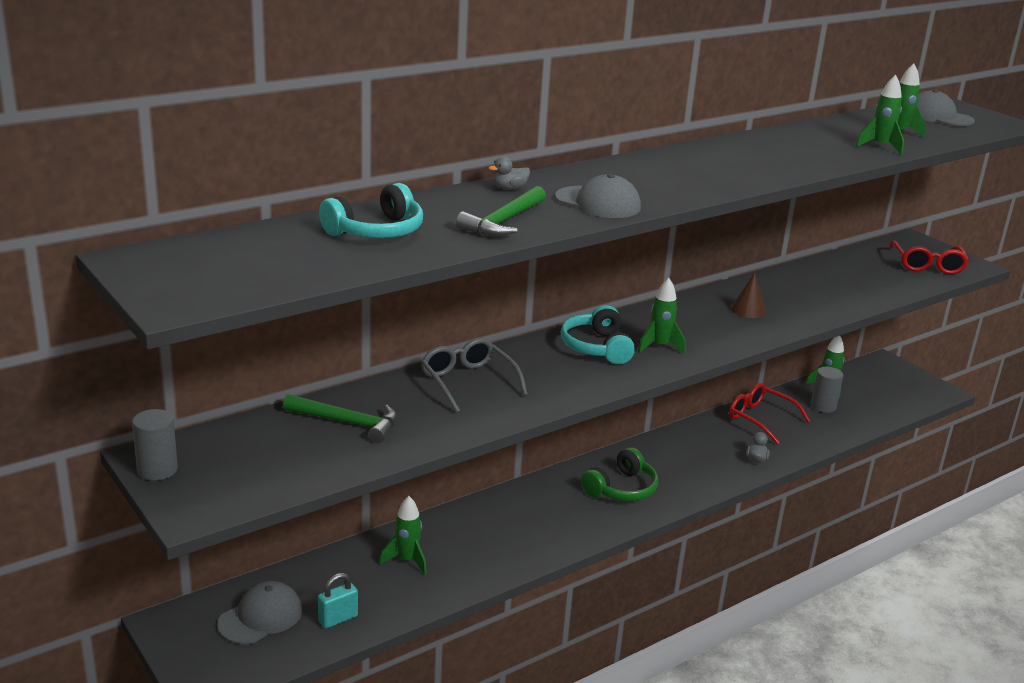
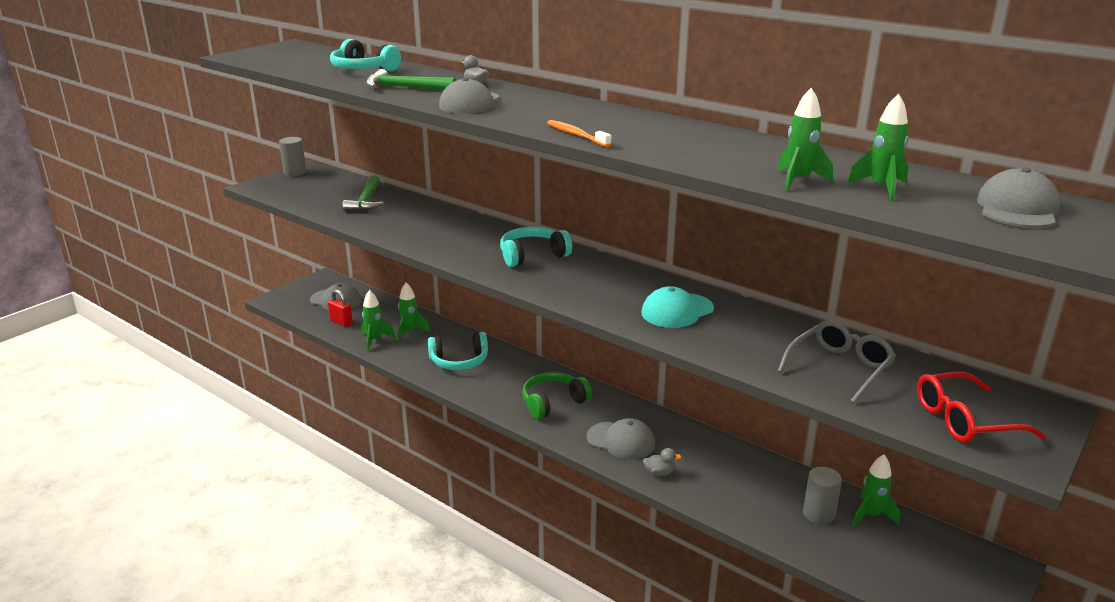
camera: 75 degrees right, 0 degrees up
(338, 619) = (341, 322): turquoise padlock -> red padlock
(468, 382) = (441, 223): grey glasses -> grey glasses (839, 368)
(504, 533) = (459, 361): none -> turquoise headphones
(621, 488) = (553, 402): green headphones -> green headphones turned 120 degrees clockwise
(659, 346) = (556, 278): green rocket -> green rocket (375, 340)
(701, 466) = (621, 440): none -> grey cap
(740, 183) = (576, 135): none -> orange toothbrush
(748, 310) = (677, 311): brown cone -> turquoise cap
(760, 419) = (745, 470): red glasses -> none

